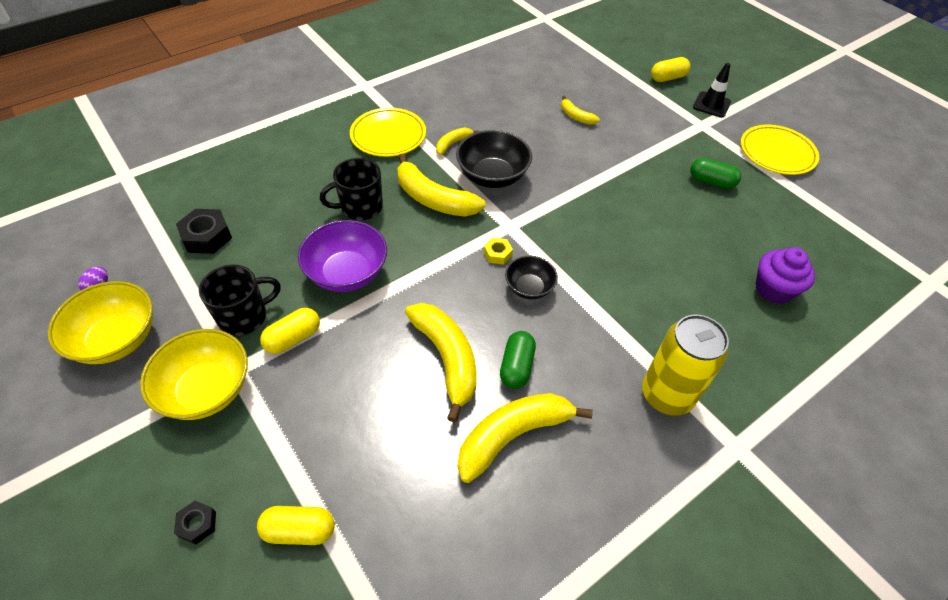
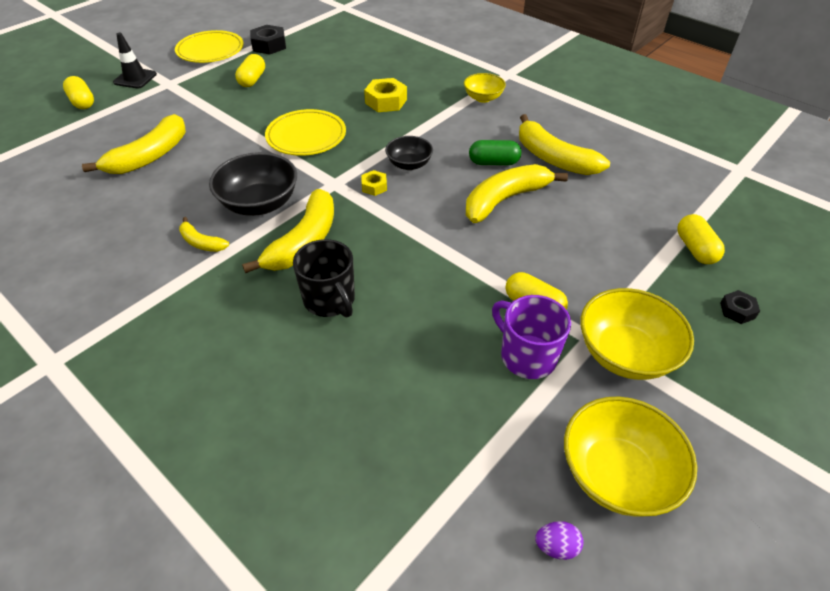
camera: 100 degrees left, 5 degrees down
(207, 237) = (421, 447): black nut -> black nut (269, 45)
(244, 316) = (527, 356): black mug -> purple mug
(347, 273) = (435, 286): purple bowl -> none
(388, 135) = (185, 306): yellow plate -> yellow plate (306, 136)
(576, 116) = (150, 156): yellow banana -> yellow banana, size x1.96
(661, 289) = (386, 101): none -> yellow nut
(667, 395) = (483, 98): yellow can -> yellow bowl
(711, 182) = (252, 80): green capsule -> yellow capsule
(773, 289) = (370, 58): purple cupcake -> none

